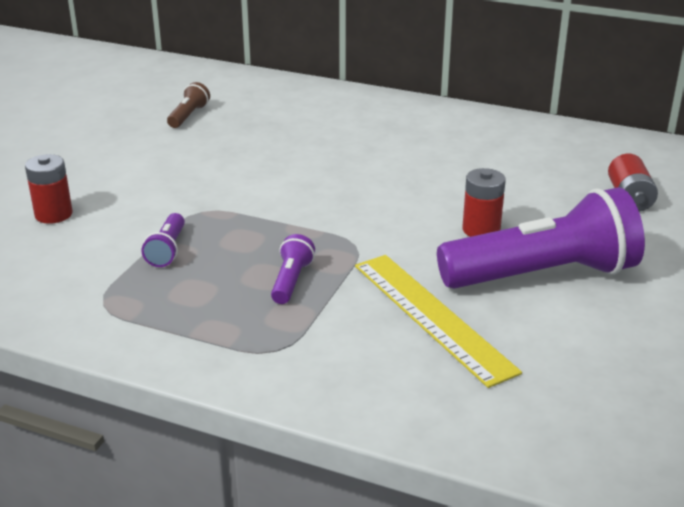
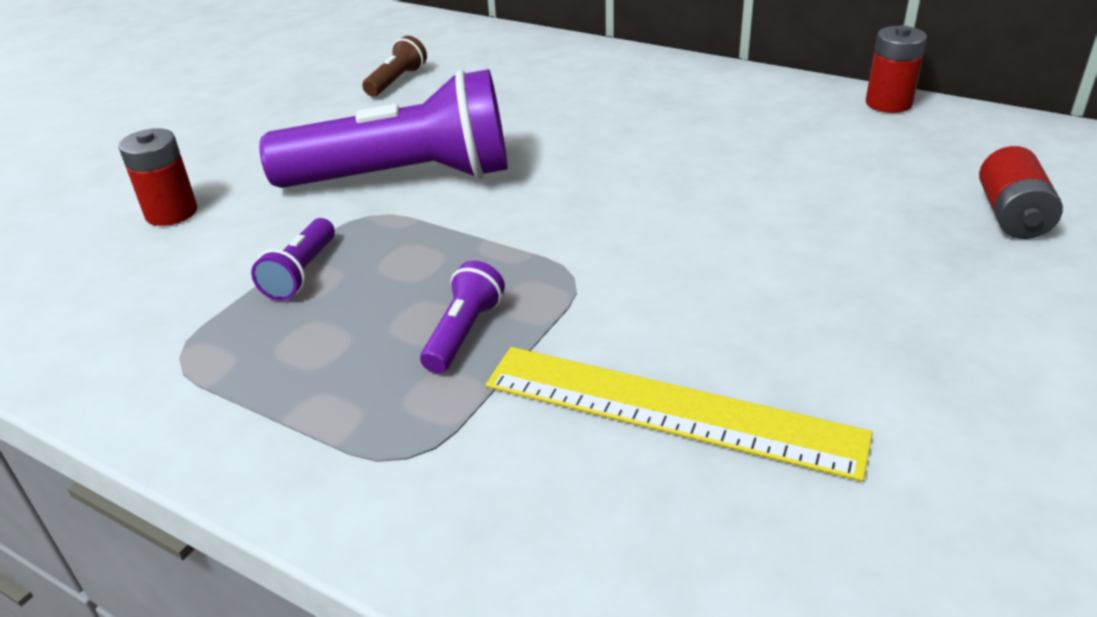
camera: 10 degrees right, 5 degrees up
(432, 316) = (670, 409): yellow ruler -> yellow ruler turned 45 degrees counterclockwise
(481, 230) = (771, 260): red battery -> red battery (888, 103)
(542, 275) = (862, 343): purple flashlight -> purple flashlight (404, 178)

